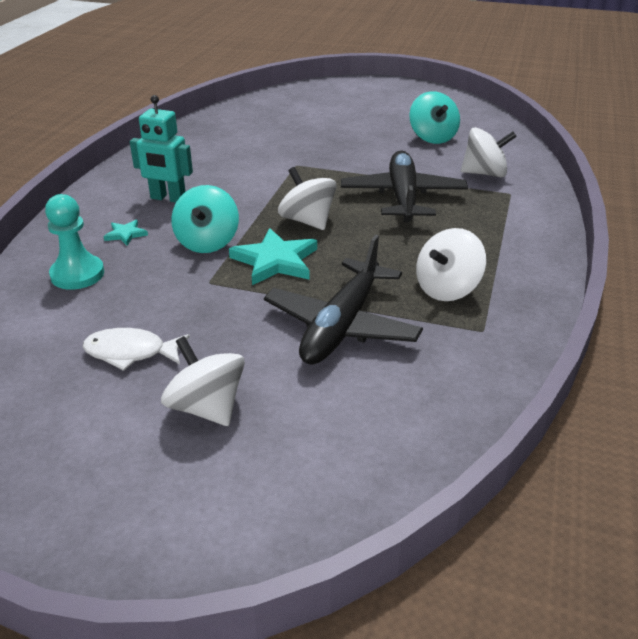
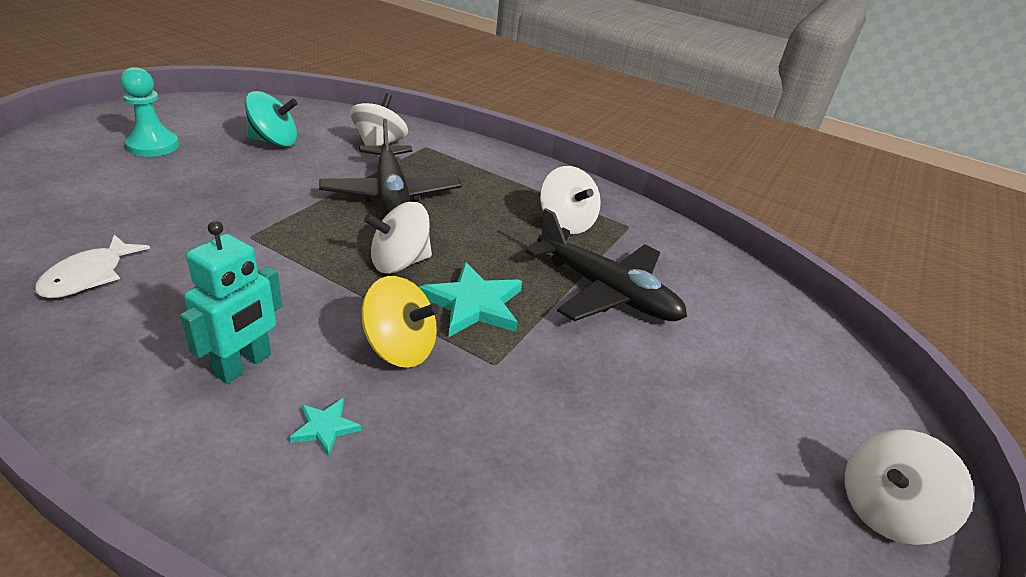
camera: 80 degrees left, 0 degrees up
(77, 274) = (416, 499): turquoise pawn -> turquoise pawn (153, 146)
(131, 352) = (624, 456): white fish -> white fish (89, 276)
(206, 407) = (722, 406): white spinning top -> white spinning top (885, 510)
(207, 242) = (400, 348): turquoise spinning top -> yellow spinning top
(403, 197) = (391, 195): black plane -> black plane turned 120 degrees counterclockwise

